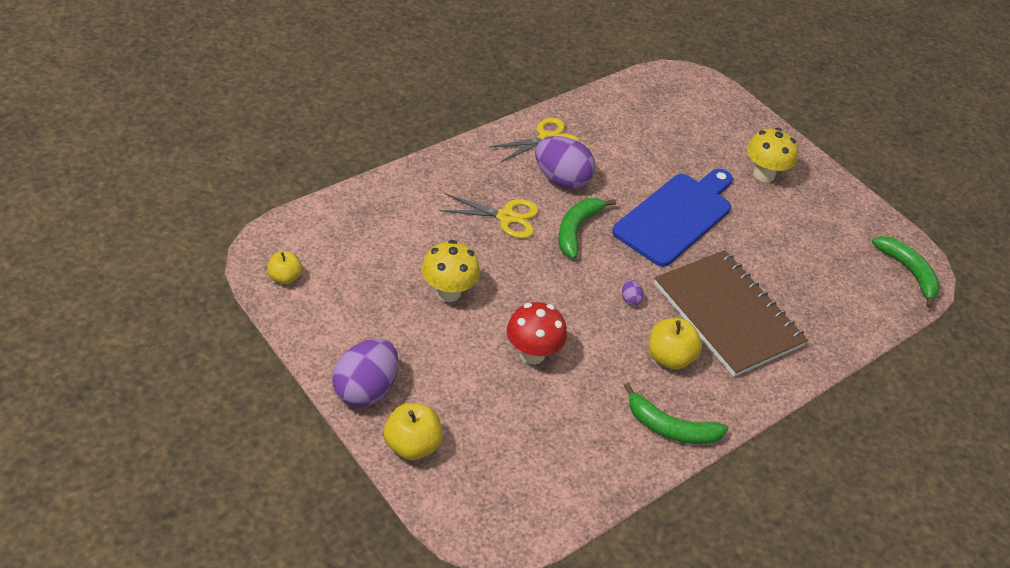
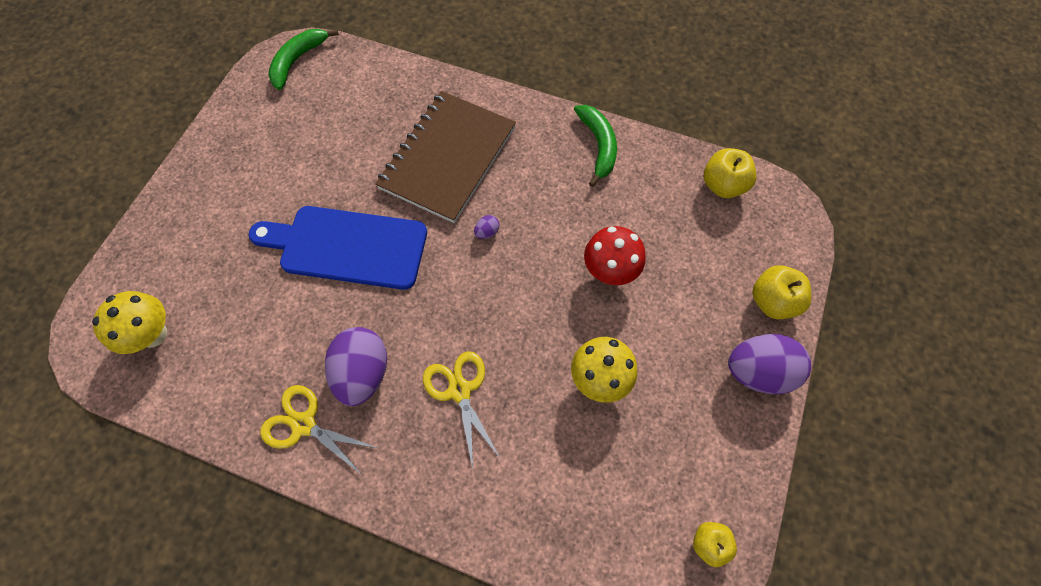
camera: 115 degrees left, 20 degrees up
(577, 229) = (429, 318): green banana -> none
(669, 358) = (529, 176): yellow apple -> yellow apple (723, 185)
(763, 174) = (229, 203): yellow mushroom -> yellow mushroom (153, 334)

